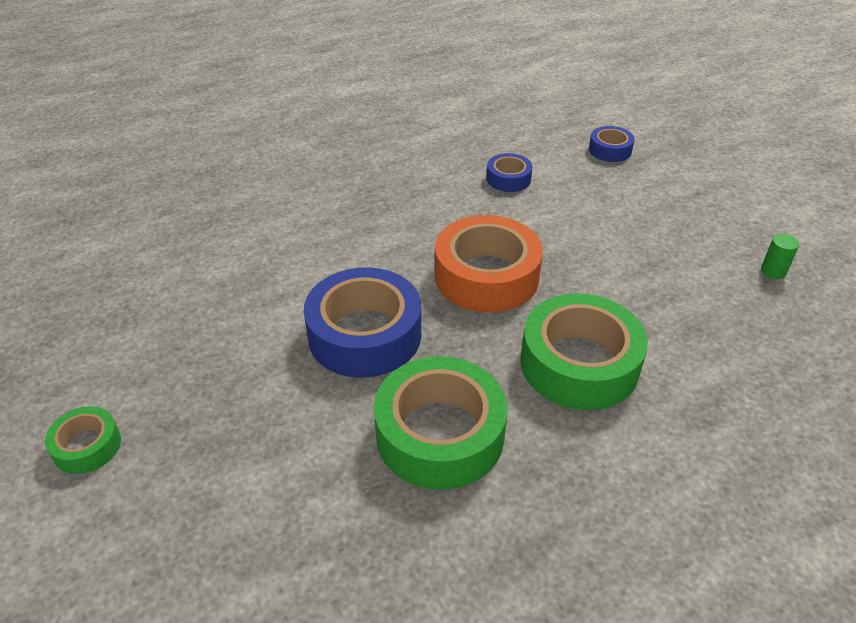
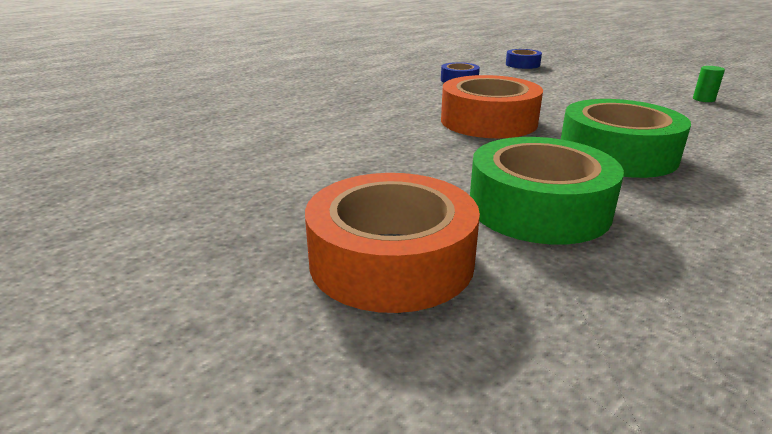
camera: 15 degrees left, 15 degrees down
(87, 446) = (132, 272): green tape -> none
(278, 475) = (391, 260): none -> orange tape
(365, 335) = (408, 160): blue tape -> none

